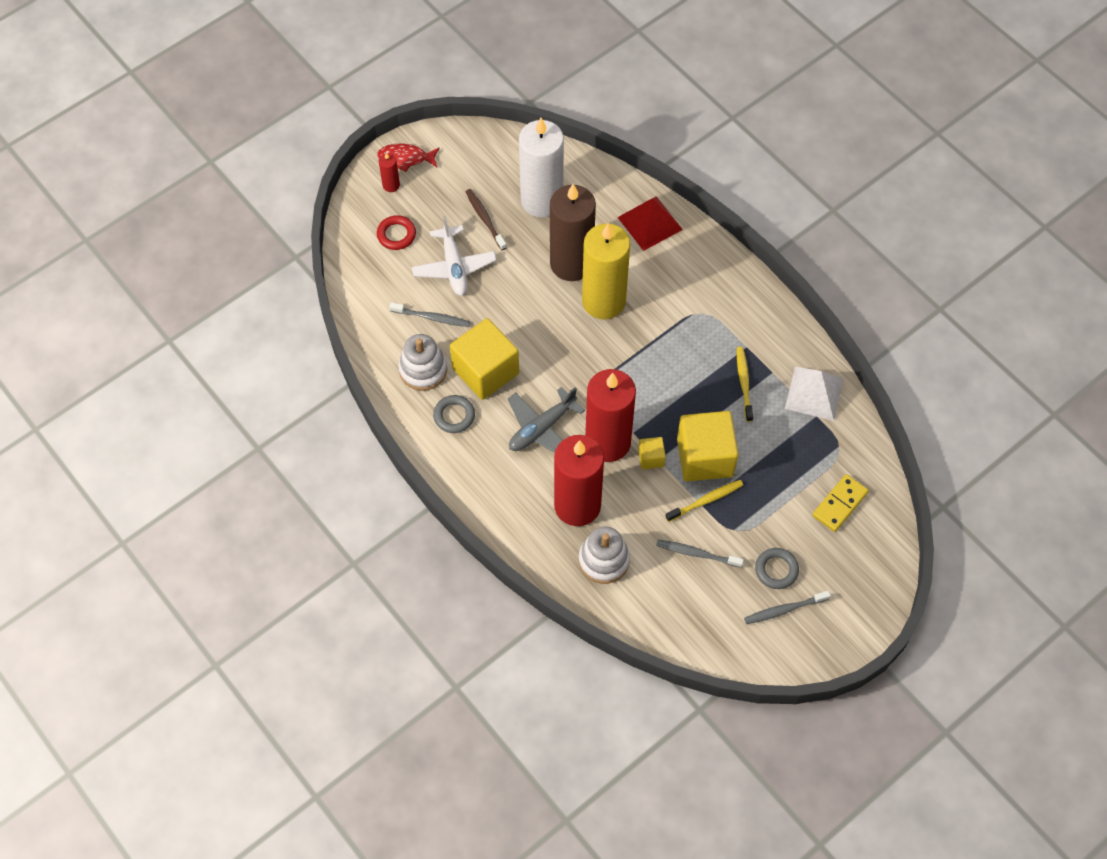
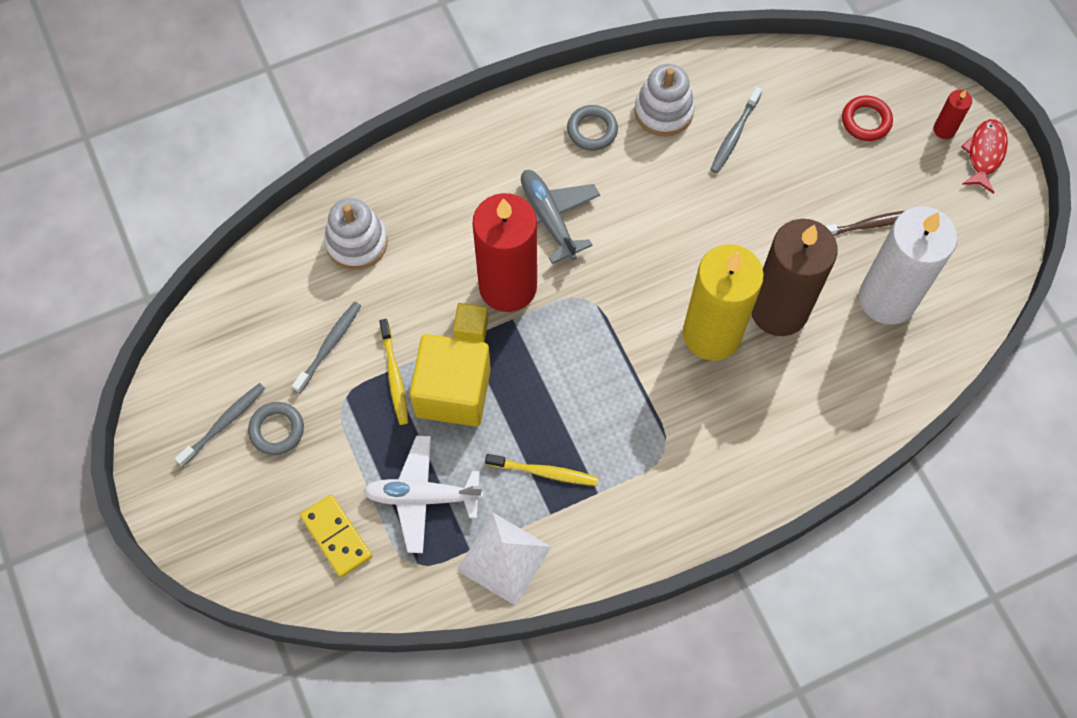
camera: 105 degrees right, 5 degrees up
(454, 267) = (804, 174): white plane -> white plane (423, 497)
(485, 371) = (644, 176): yellow cube -> none
(577, 505) = (435, 232): red candle -> none
(650, 223) = (823, 425): red pyramid -> none
(784, 609) = (224, 423): grey toothbrush -> grey toothbrush turned 45 degrees clockwise

